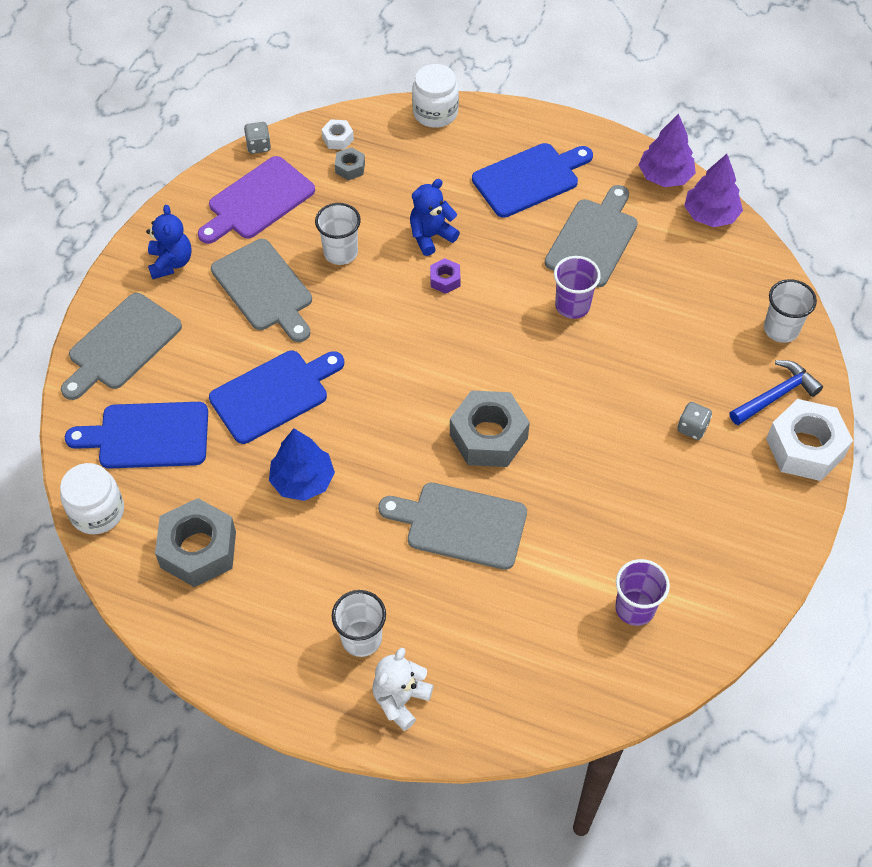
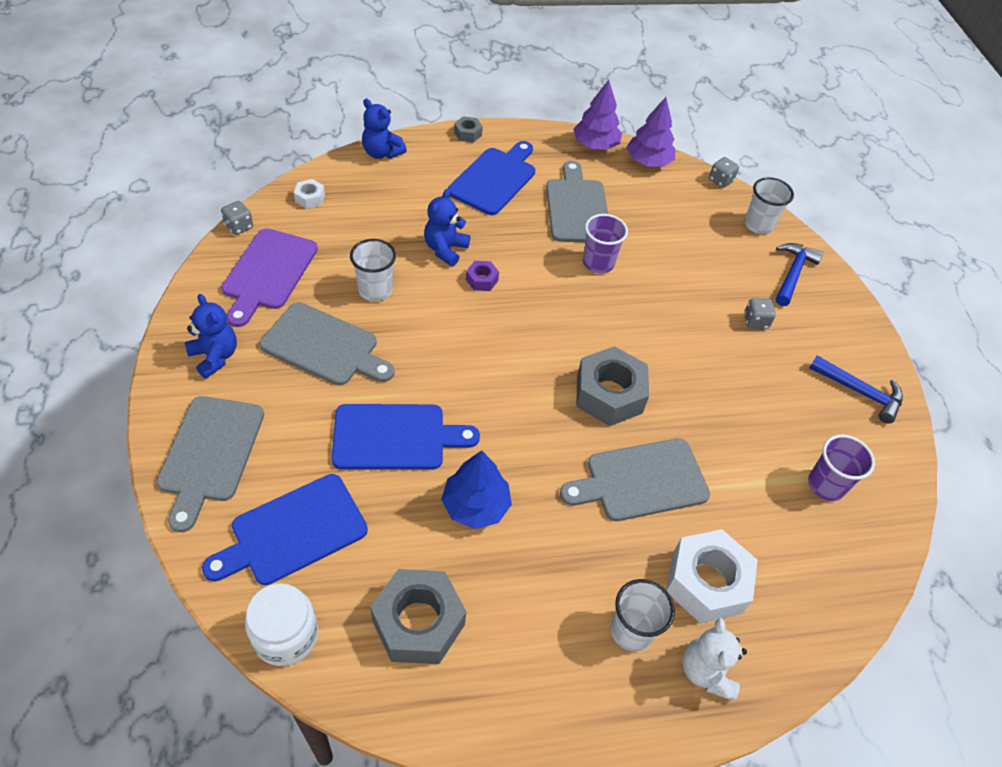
camera: 35 degrees left, 5 degrees down
(274, 394) = (395, 437): blue cutting board -> blue cutting board turned 60 degrees clockwise
(350, 168) = (337, 218): grey nut -> grey nut (468, 134)
(435, 112) = (382, 153): white jar -> blue teddy bear
(746, 541) = (860, 392): none -> blue hammer
(777, 264) = (720, 180): none -> grey dice
(805, 447) = (841, 303): white nut -> white nut (706, 582)

